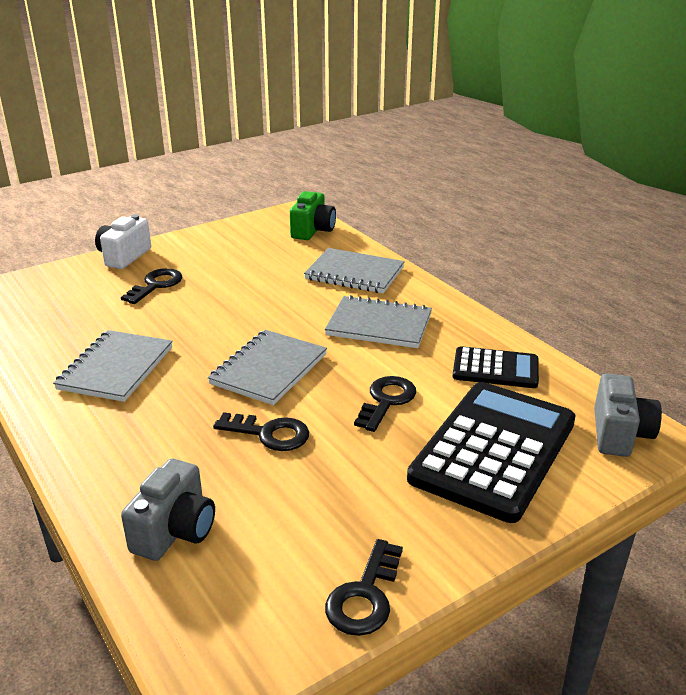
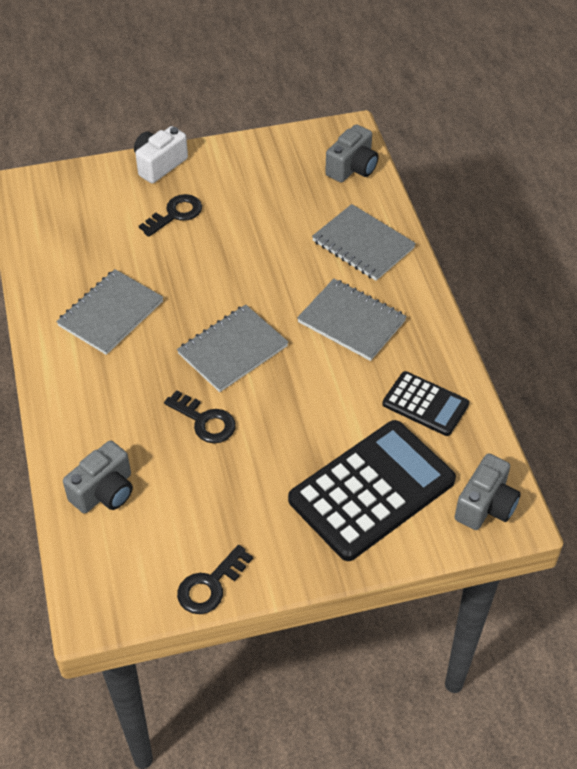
camera: 20 degrees right, 20 degrees up
(312, 230) = (352, 168): green camera -> grey camera
(386, 401) = (313, 413): black key -> none

